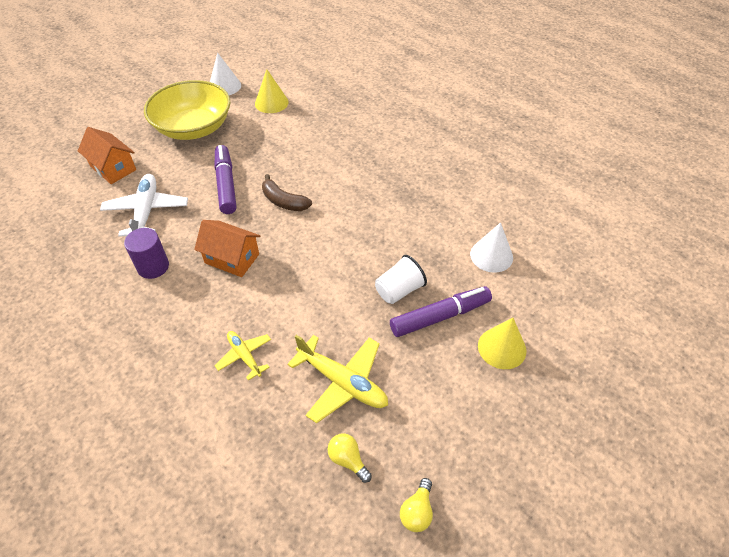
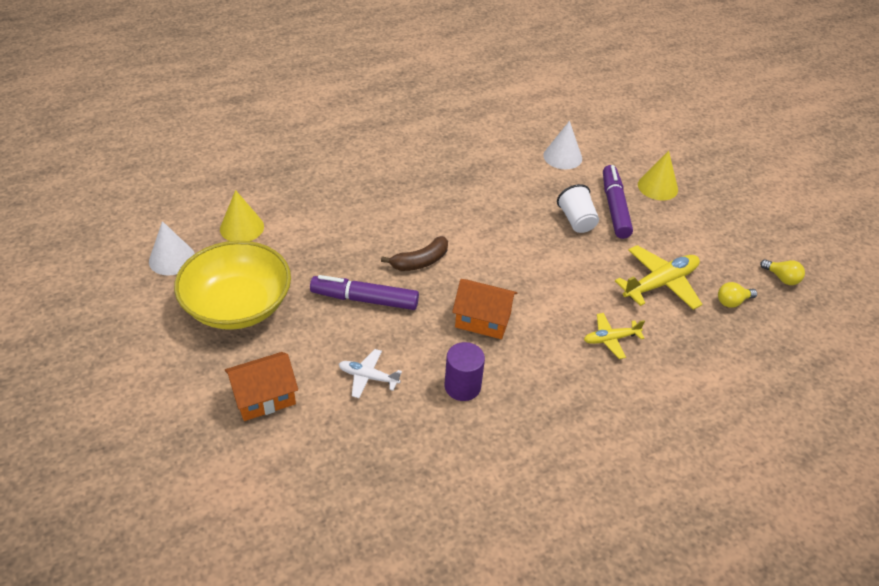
camera: 70 degrees left, 5 degrees down
(147, 211) = (368, 377): white plane -> white plane, size x0.59
(232, 258) = (483, 320): orange house -> orange house turned 60 degrees clockwise

